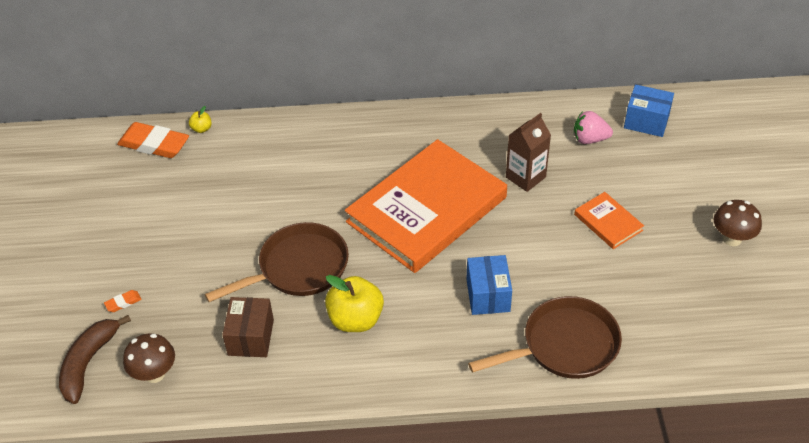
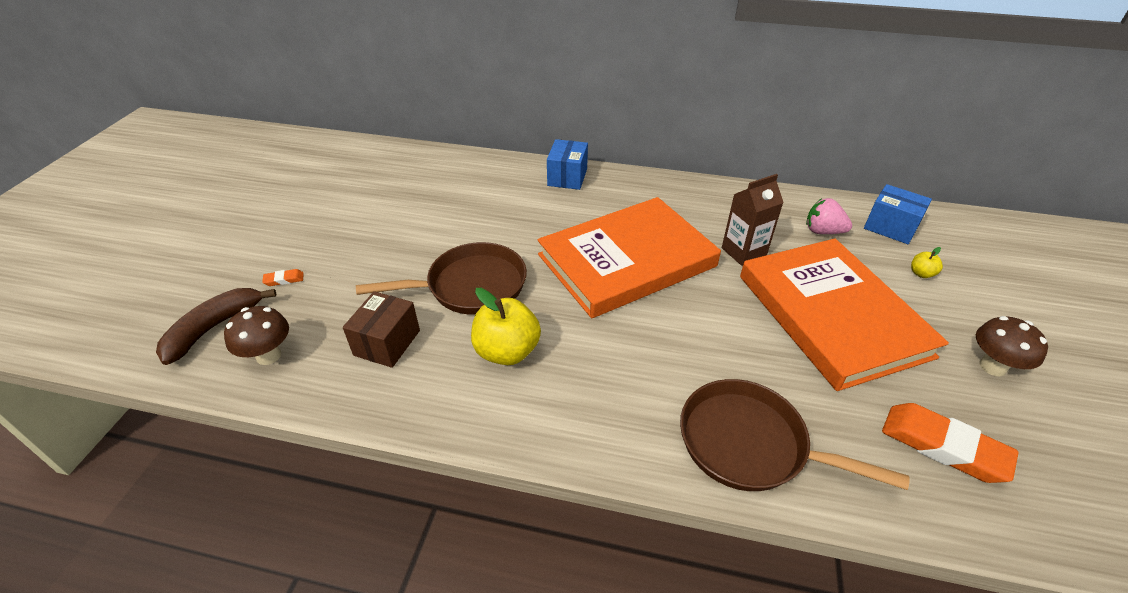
camera: 15 degrees right, 5 degrees down
(154, 144) = (394, 159): orange eraser -> orange eraser (943, 446)
(201, 129) = (441, 155): yellow apple -> yellow apple (921, 273)
(488, 295) = (668, 361): blue box -> blue box (567, 177)
(564, 345) = (750, 444): brown pan -> brown pan turned 150 degrees counterclockwise
(608, 222) = (831, 315): orange book -> orange book, size x2.39

